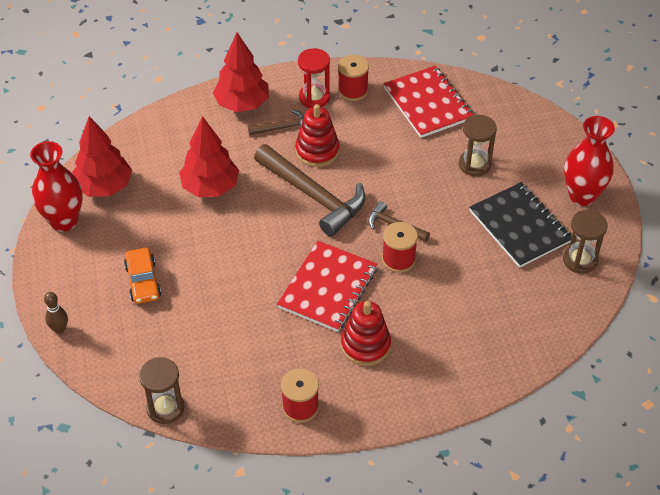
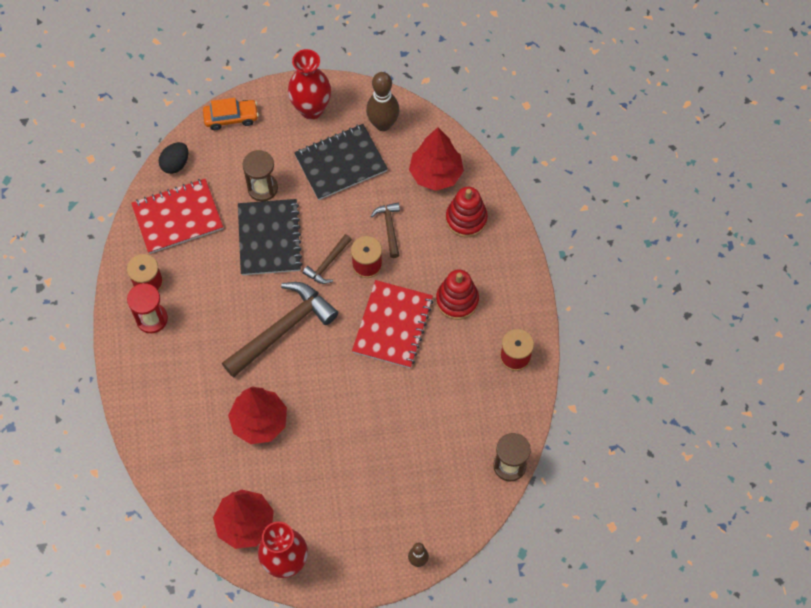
camera: 85 degrees left, 15 degrees up
(143, 281) = (370, 485): orange car -> orange car (231, 118)
(242, 104) = (149, 388): red tree -> red tree (436, 174)
(282, 127) = (189, 351): brown hammer -> brown hammer (389, 228)
(317, 151) = (225, 322): red stacking toy -> red stacking toy (466, 219)
(328, 288) = (393, 325): red notebook -> red notebook turned 75 degrees clockwise
(416, 175) = (269, 238): none -> black notebook
(488, 95) = (175, 164): none -> black egg
(580, 260) = (383, 124): brown hourglass -> brown bowling pin

